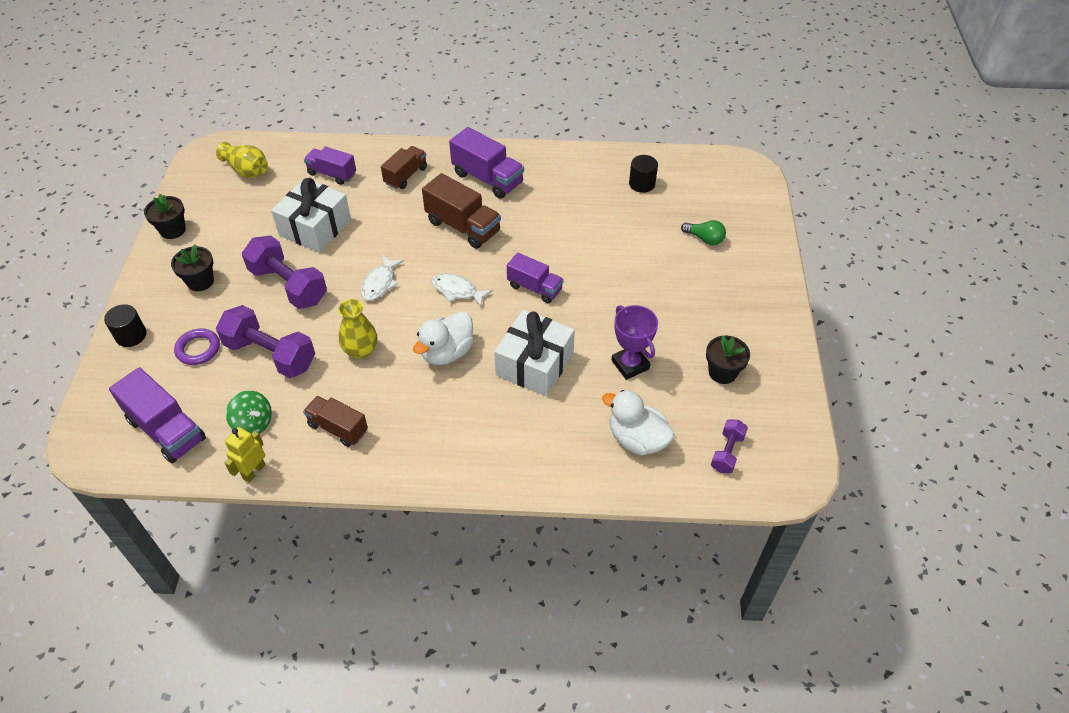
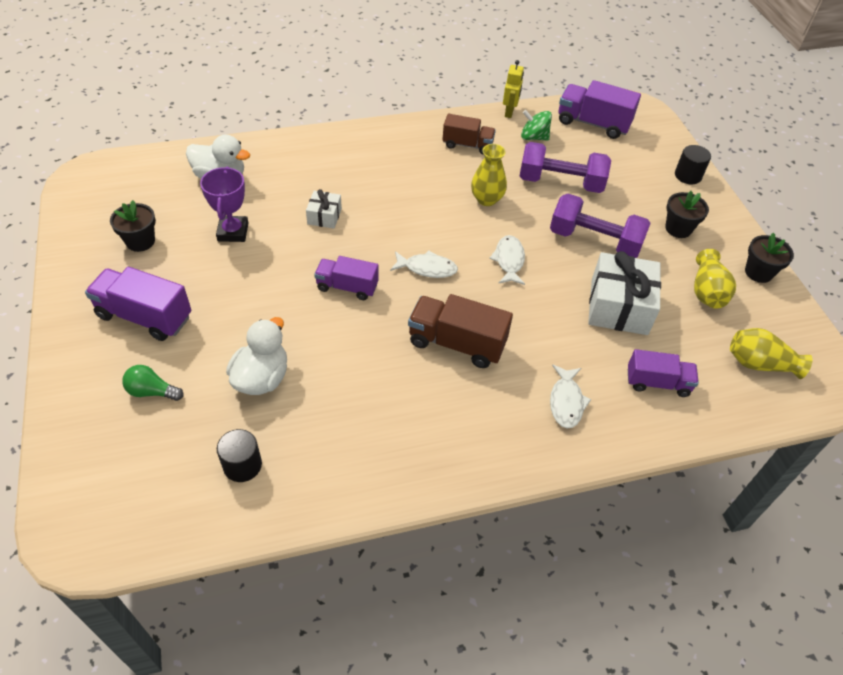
camera: 160 degrees right, 0 degrees up
(198, 349) = (623, 176): purple ring -> none
(232, 224) = (707, 291): none -> yellow vase
(405, 176) = (566, 402): brown truck -> white fish
(447, 352) = (409, 211): white duck -> white duck (261, 378)
(487, 178) = (459, 423): purple truck -> purple truck (144, 317)
(534, 364) = (324, 216): white gift -> white gift, size x0.51
(630, 365) = (233, 232): purple trophy -> purple trophy turned 45 degrees clockwise
(727, 452) = (141, 181): purple dumbbell -> none

